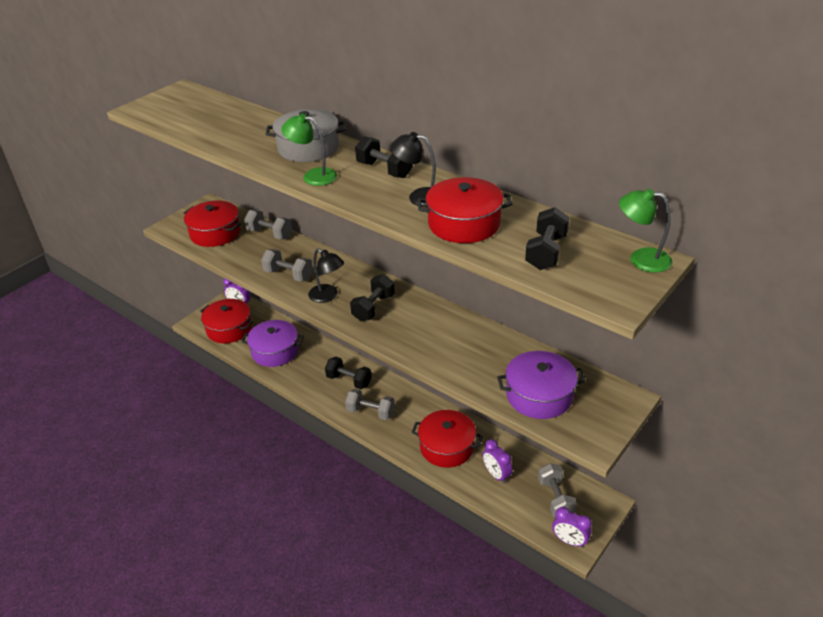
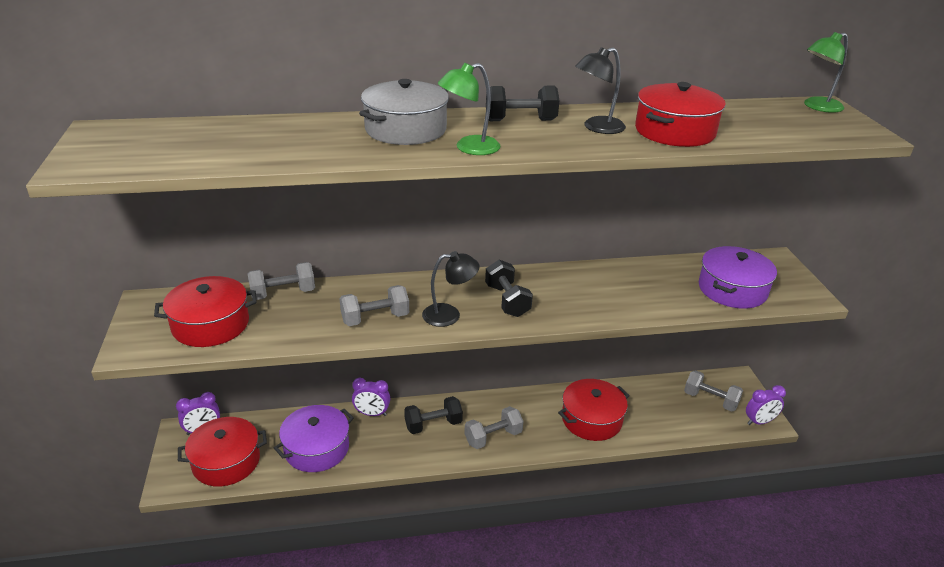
camera: 50 degrees left, 5 degrees down
(496, 475) = (653, 413): purple clock -> purple clock (372, 413)
(546, 252) = (766, 126): black dumbbell -> none

